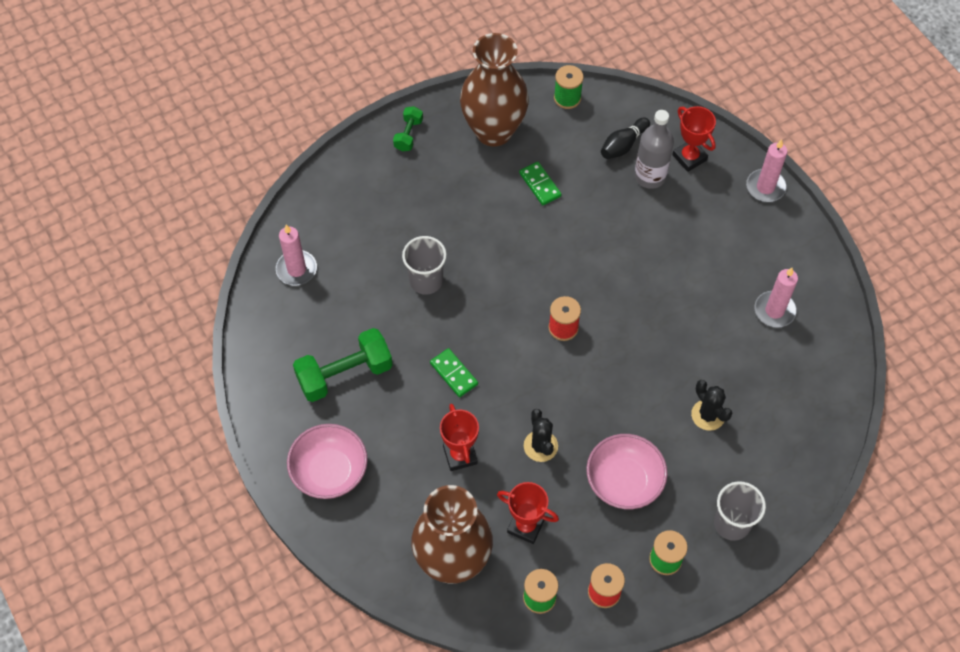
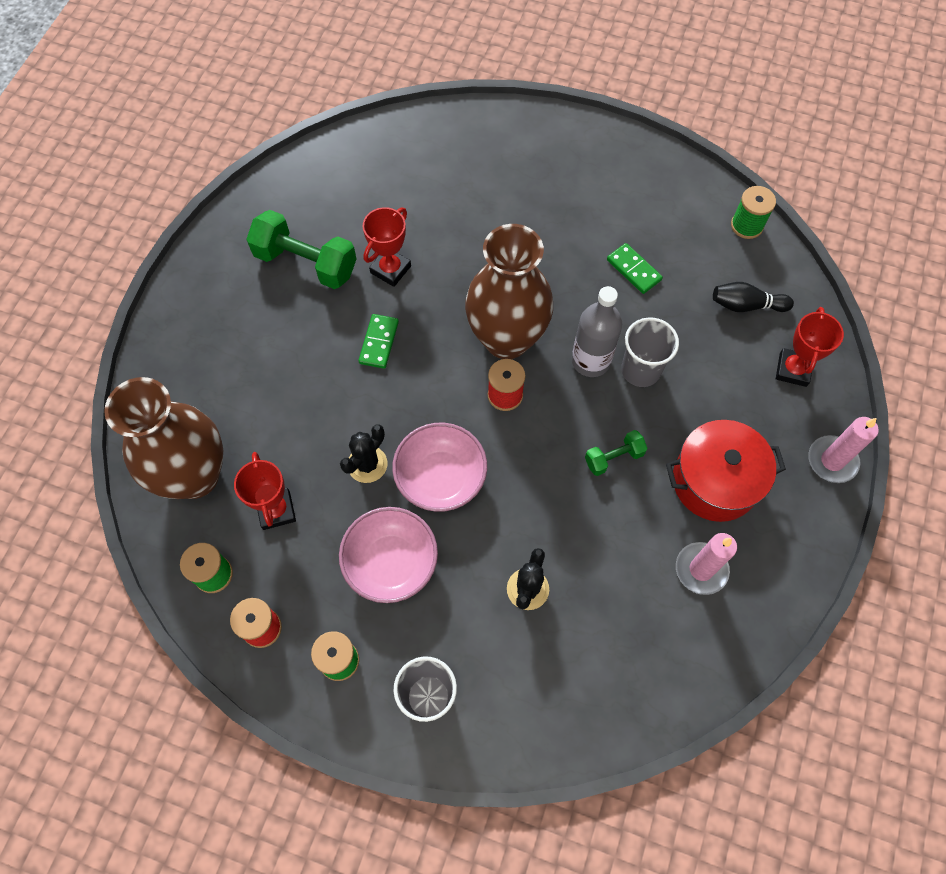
camera: 50 degrees right, 5 degrees up
(296, 269) = (373, 158): pink candle -> none
(329, 471) = (205, 319): pink bowl -> pink bowl (441, 478)
(408, 135) = (580, 139): green dumbbell -> green dumbbell (614, 458)
(426, 280) = (450, 255): grey cup -> grey cup (640, 370)
(460, 455) = (303, 405): red trophy -> red trophy (390, 269)
(493, 131) = (651, 196): brown vase -> brown vase (506, 339)
(540, 185) = (633, 270): green domino -> green domino turned 60 degrees counterclockwise
(650, 176) = (736, 351): grey bottle -> grey bottle (590, 360)
(725, 258) = (715, 481): none -> red pot

